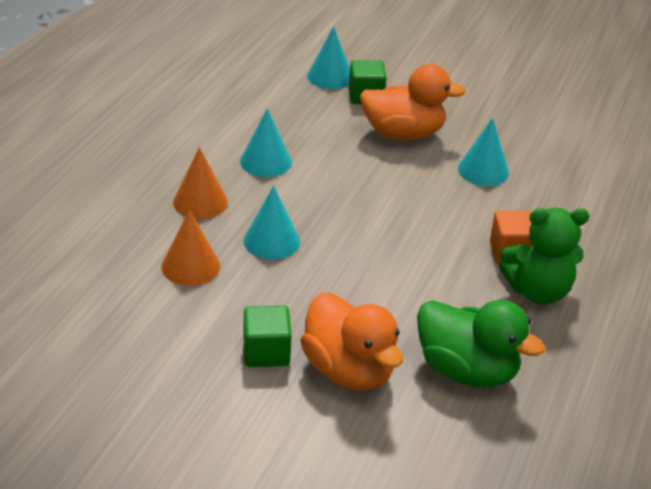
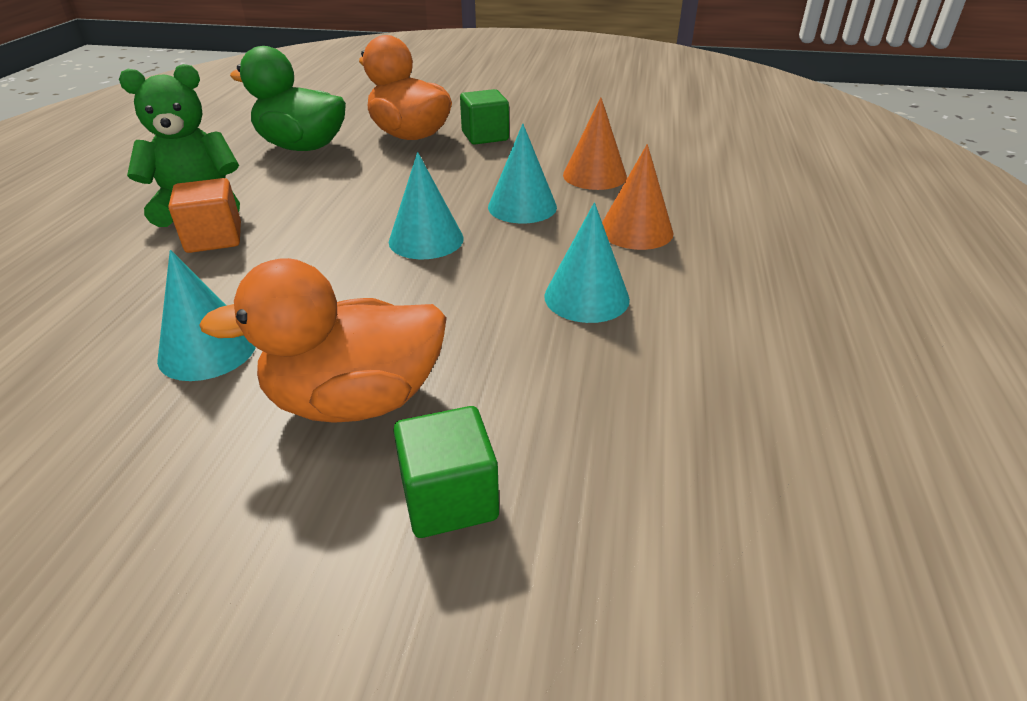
camera: 170 degrees right, 0 degrees up
(330, 77) = (561, 556): turquoise cone -> turquoise cone (426, 240)

